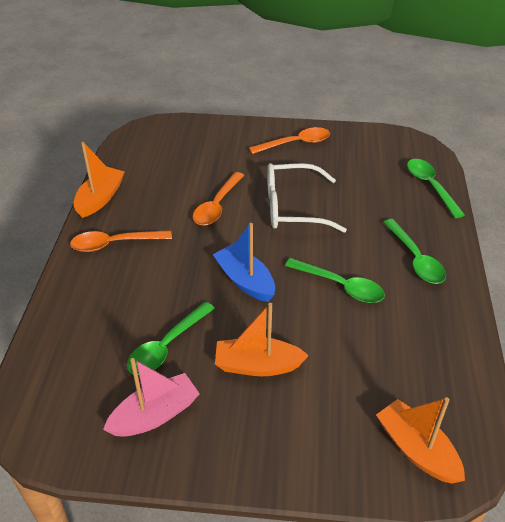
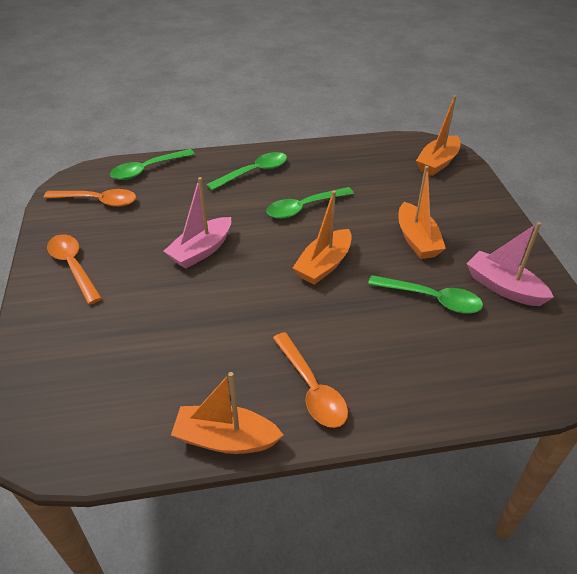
camera: 105 degrees left, 0 degrees up
(217, 205) = (212, 310): orange spoon -> orange spoon (97, 201)
(245, 281) = (324, 265): blue boat -> orange boat
(292, 208) = (201, 251): white glasses -> pink boat
(340, 286) = (304, 208): green spoon -> green spoon turned 135 degrees counterclockwise

